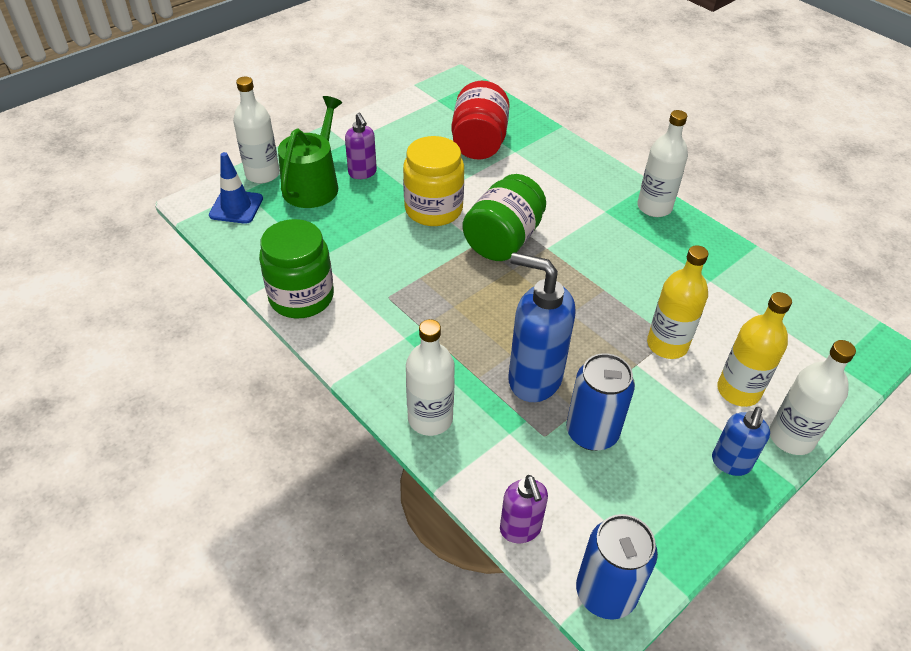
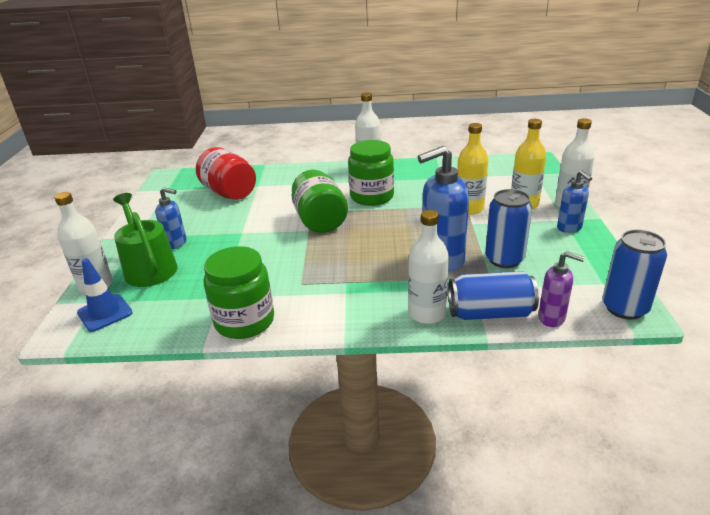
camera: 45 degrees left, 15 degrees down
(362, 173) = (176, 243): purple soap dispenser -> blue soap dispenser
(433, 209) = (255, 232): yellow jar -> none
(479, 470) = (490, 313): none -> blue can
(595, 248) = (372, 197): none -> green jar

